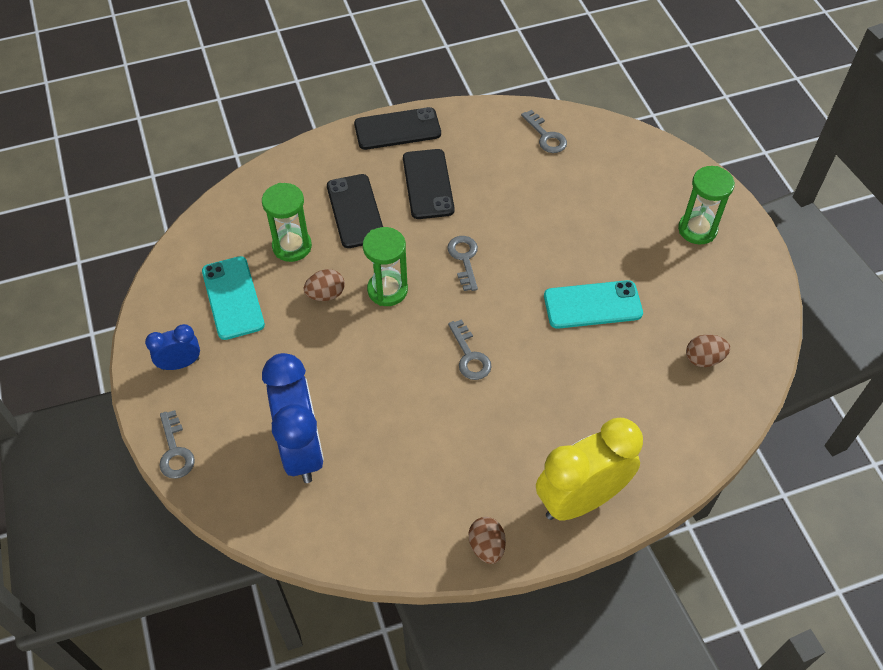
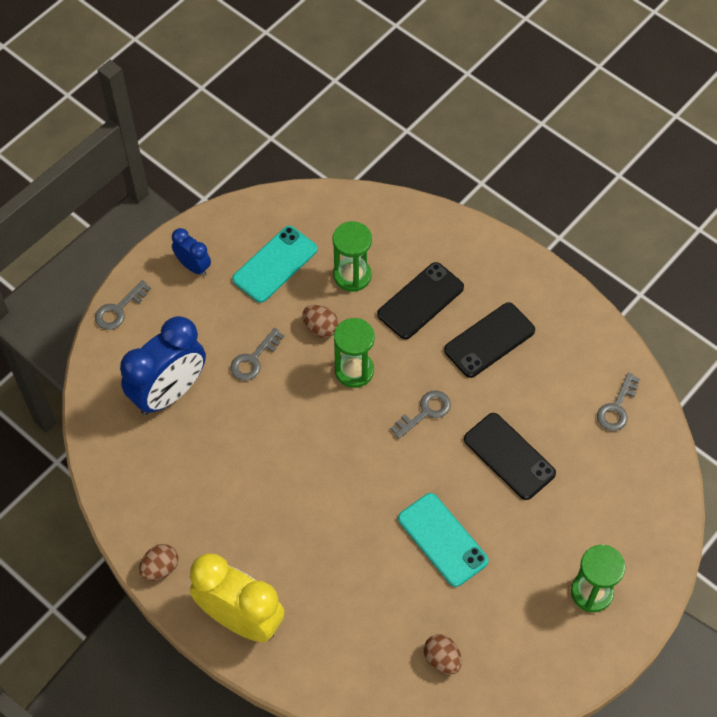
camera: 60 degrees right, 5 degrees up
(397, 129) = (536, 282): black phone -> black phone (509, 456)
(470, 356) = (327, 467): grey key -> grey key (253, 359)

